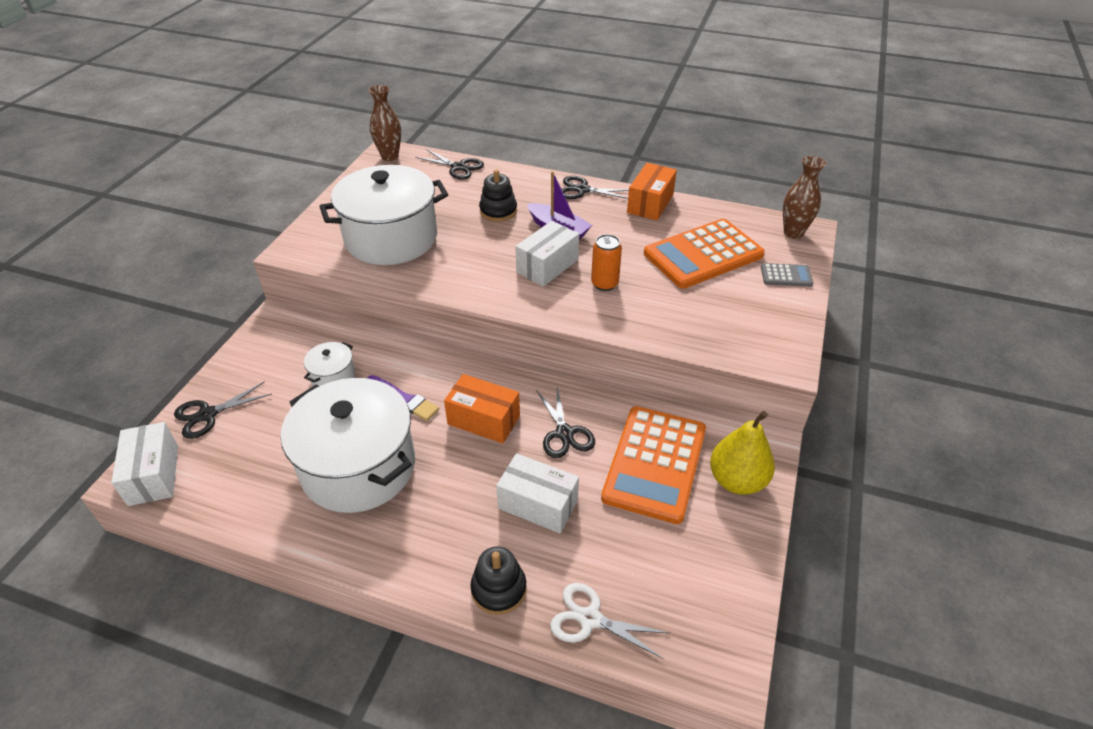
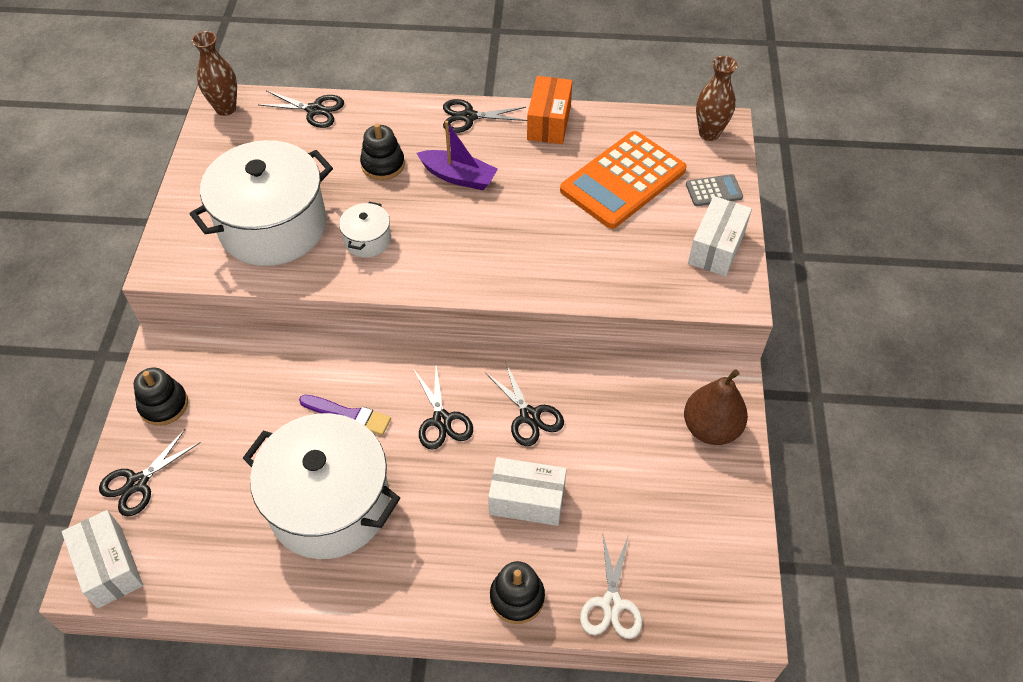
camera: 15 degrees left, 10 degrees up
(256, 360) = (164, 405): none -> black stacking toy
(333, 376) = (259, 405): white pot -> white pot (367, 240)
(483, 420) = (442, 420): orange box -> black scissors
(547, 266) = (462, 229): white box -> white box (716, 248)
(590, 619) = (611, 604): white scissors -> white scissors turned 90 degrees counterclockwise
(604, 284) = (530, 239): orange can -> none
(655, 463) = (628, 429): orange calculator -> none
(737, 480) = (711, 428): yellow pear -> brown pear

